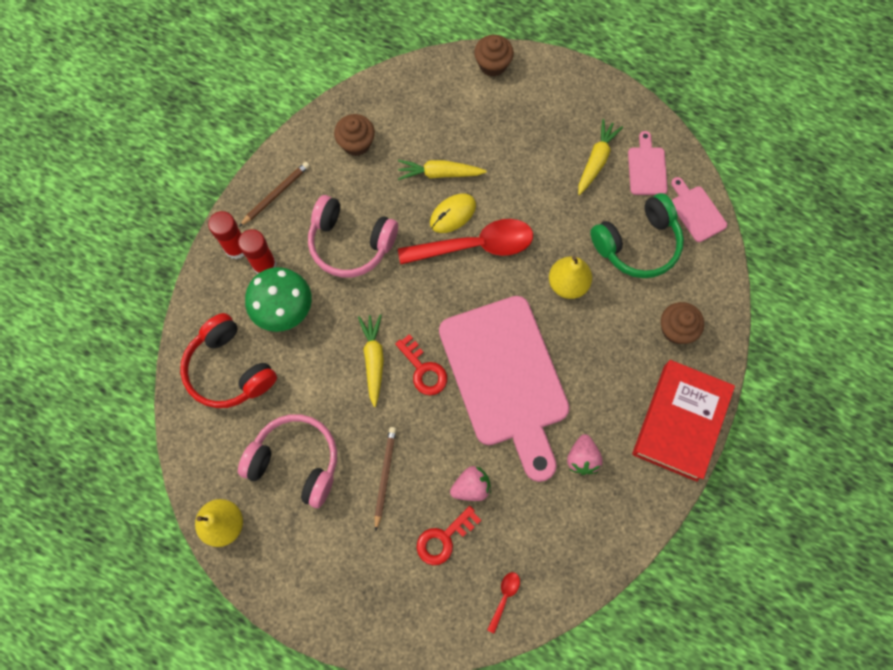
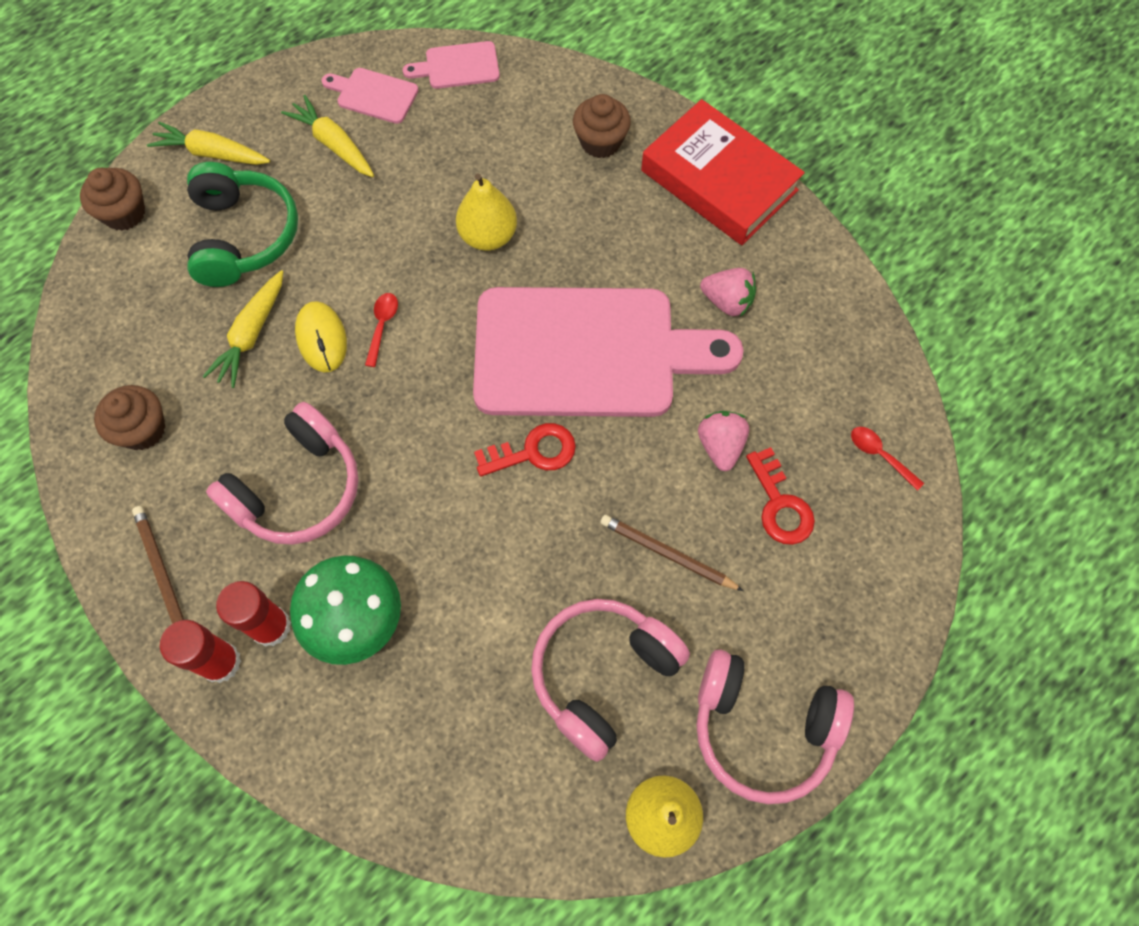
camera: 70 degrees left, 5 degrees down
(229, 369) = (417, 734): red headphones -> none
(293, 569) = (762, 728): none -> pink headphones
(373, 359) = (490, 514): yellow carrot -> yellow carrot (211, 153)
(475, 245) = (382, 326): red spoon -> red spoon, size x0.41
(637, 244) = (470, 141): green headphones -> green headphones (243, 236)

